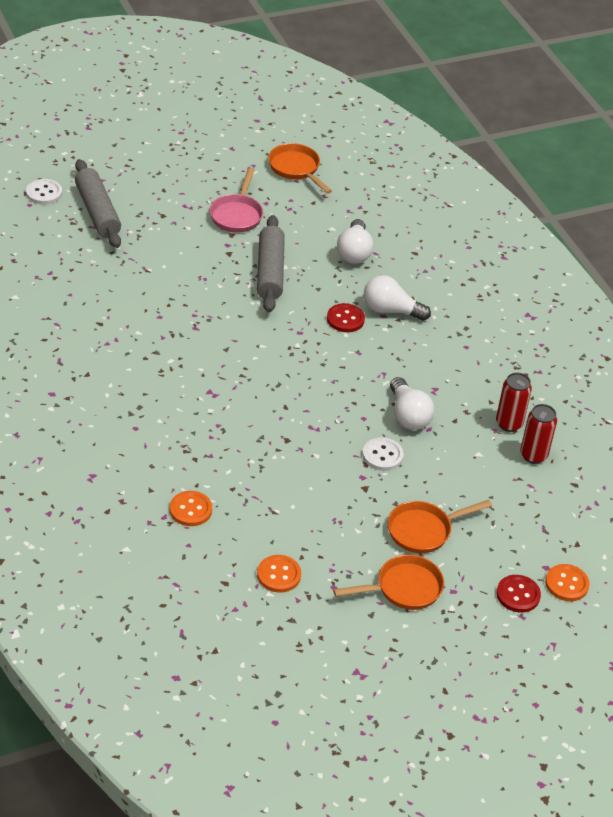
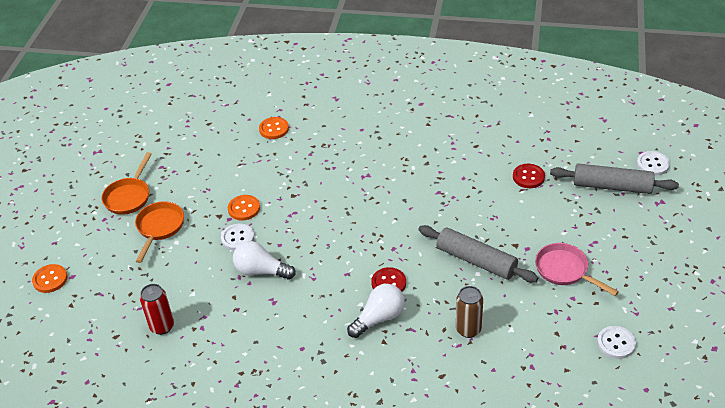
camera: 130 degrees right, 0 degrees up
(279, 575) = (192, 147): orange button -> orange button (244, 208)
(296, 169) = (616, 343): orange pan -> white button
(354, 252) = (468, 329): white light bulb -> brown can
(509, 423) = (203, 329): red can -> none
(518, 595) = (69, 249): red button -> red button (528, 177)

